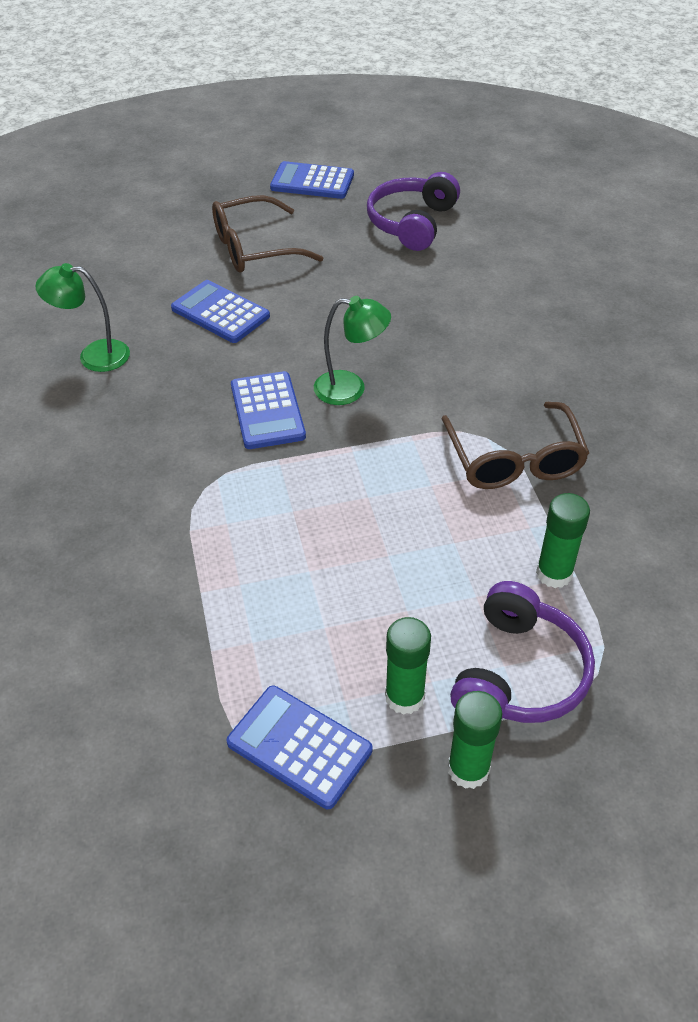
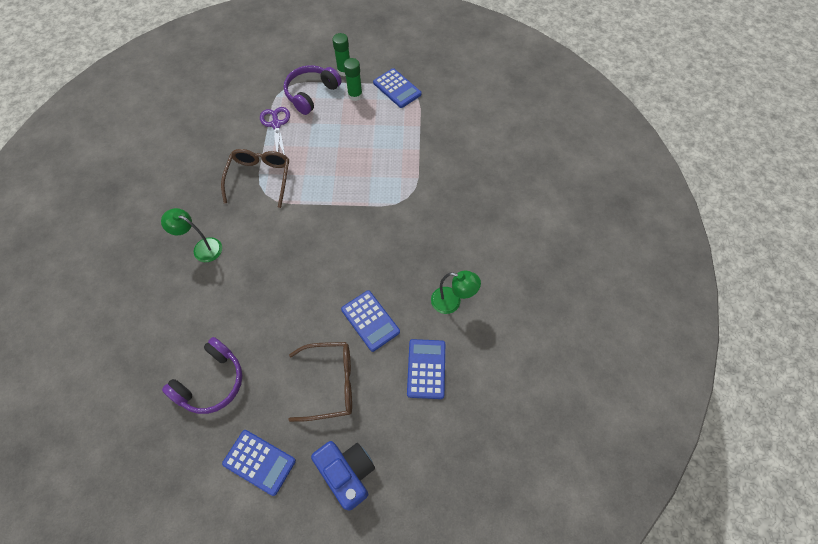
camera: 165 degrees left, 15 degrees up
(205, 191) = (347, 473): none -> blue camera
(267, 411) = (364, 236): blue calculator -> blue calculator (426, 369)
(350, 389) = (316, 240): green lamp -> green lamp (202, 248)
(554, 573) = (276, 124): green glue stick -> purple scissors

